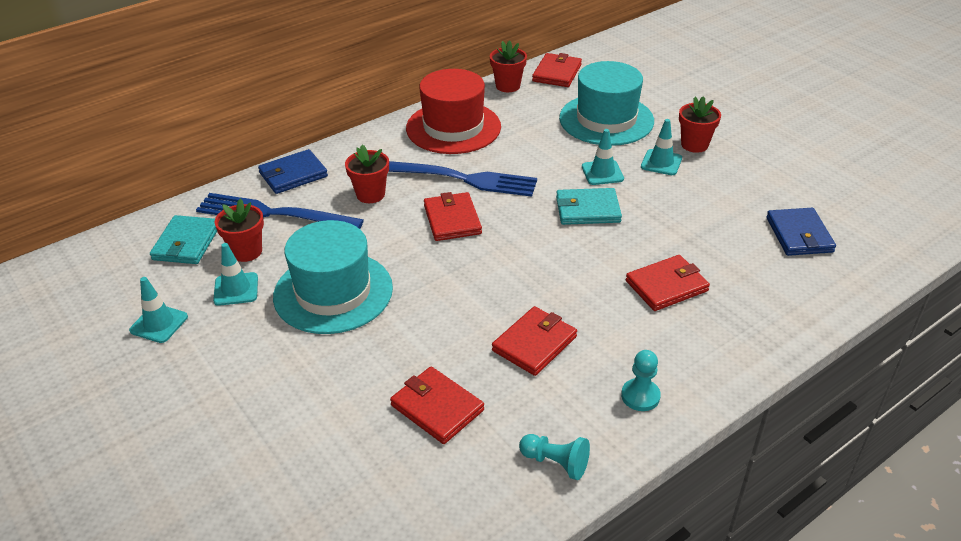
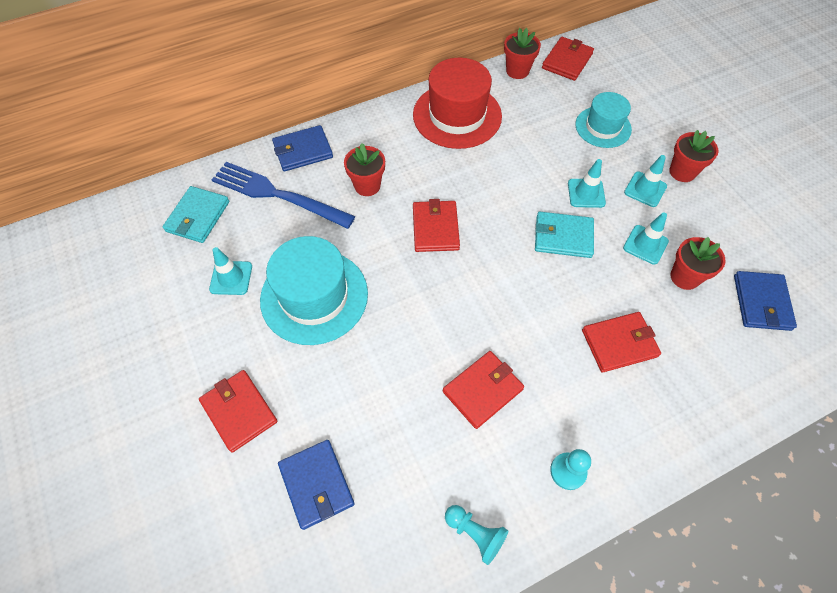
camera: 10 degrees right, 20 degrees up
(159, 324) = (160, 306): turquoise traffic cone -> turquoise traffic cone (645, 244)
(246, 251) = (247, 235): red flower pot -> red flower pot (684, 277)
(372, 449) = (316, 484): none -> blue wallet
(437, 407) = (381, 448): red wallet -> red wallet (239, 411)
(462, 179) = (453, 180): blue fork -> none
(606, 119) = (603, 127): turquoise hat -> turquoise hat, size x0.62

